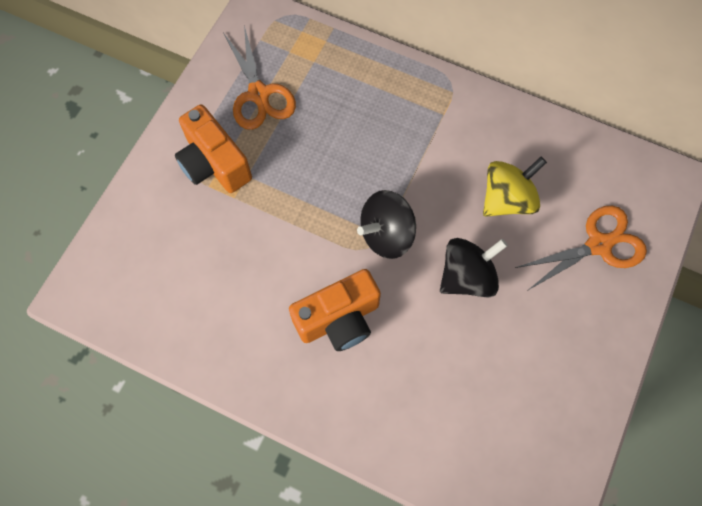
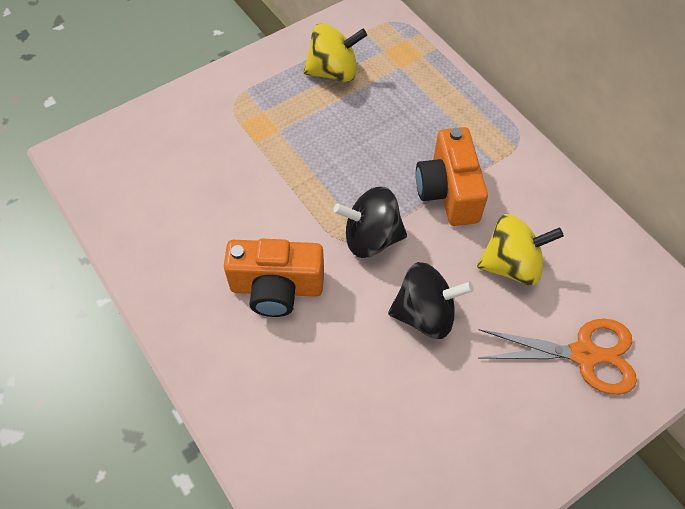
camera: 30 degrees right, 10 degrees down
(214, 163) = (257, 108): orange camera -> orange camera (448, 192)
(259, 94) = (334, 72): orange scissors -> yellow spinning top

